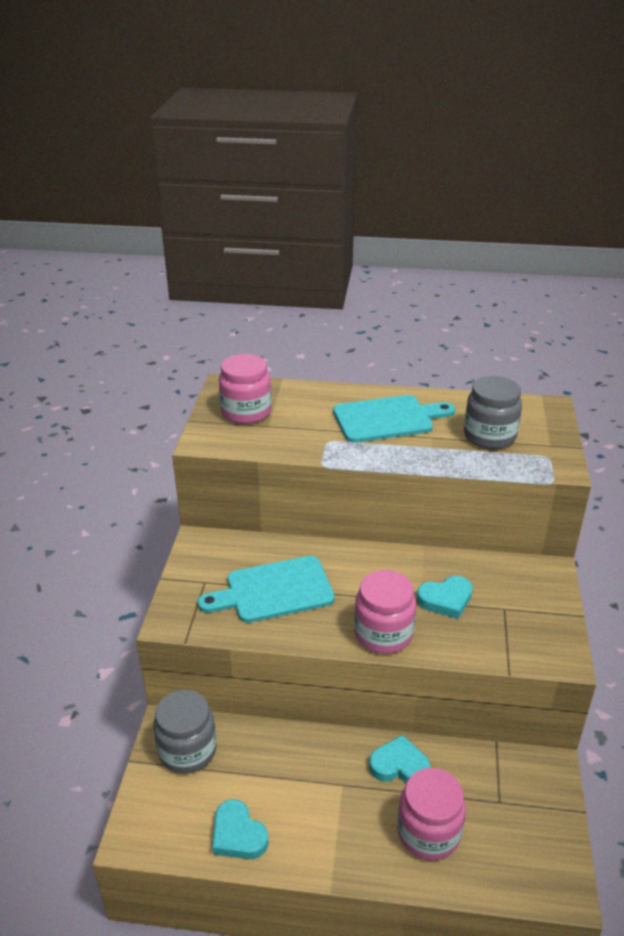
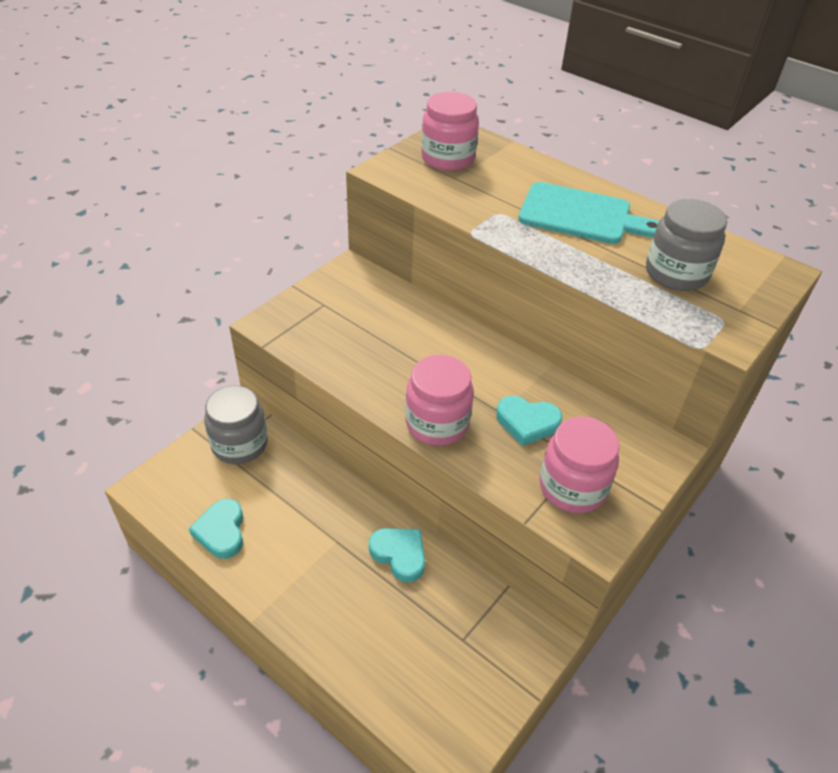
camera: 30 degrees right, 10 degrees up
(273, 590) = (374, 338): turquoise cutting board -> none
(428, 832) = (375, 626): pink jar -> pink jar (572, 487)

